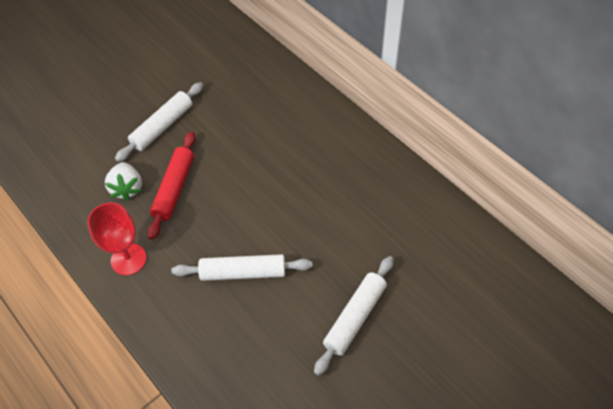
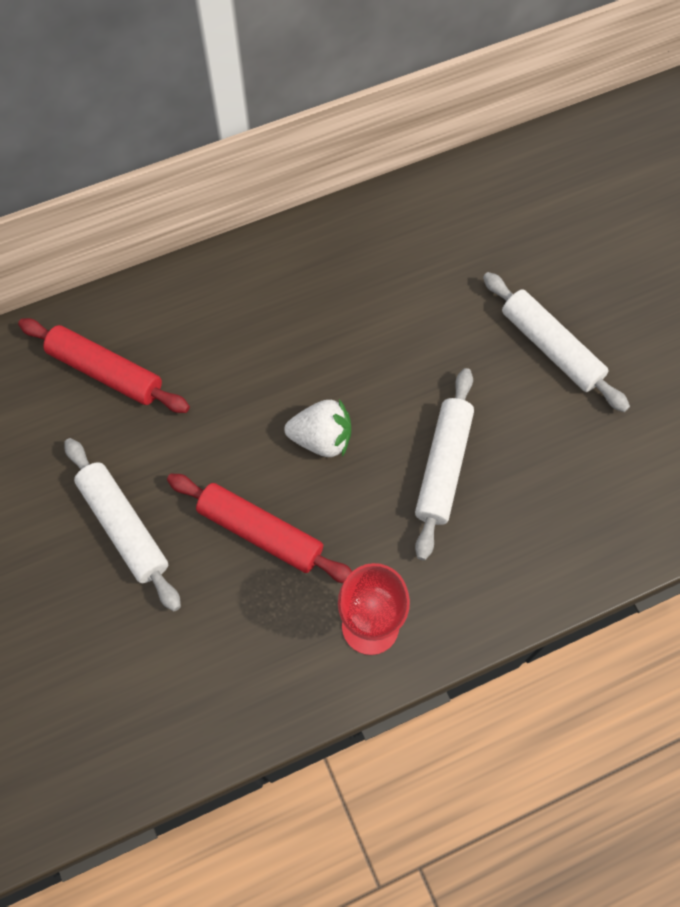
camera: 75 degrees left, 10 degrees up
(127, 188) = (232, 606): white strawberry -> white strawberry (321, 439)
(252, 89) = (106, 372): none -> red rolling pin

